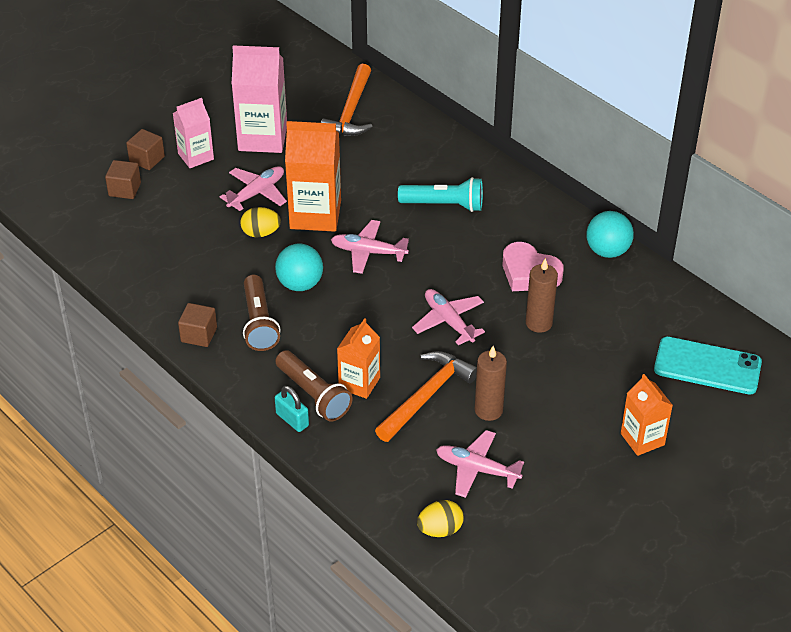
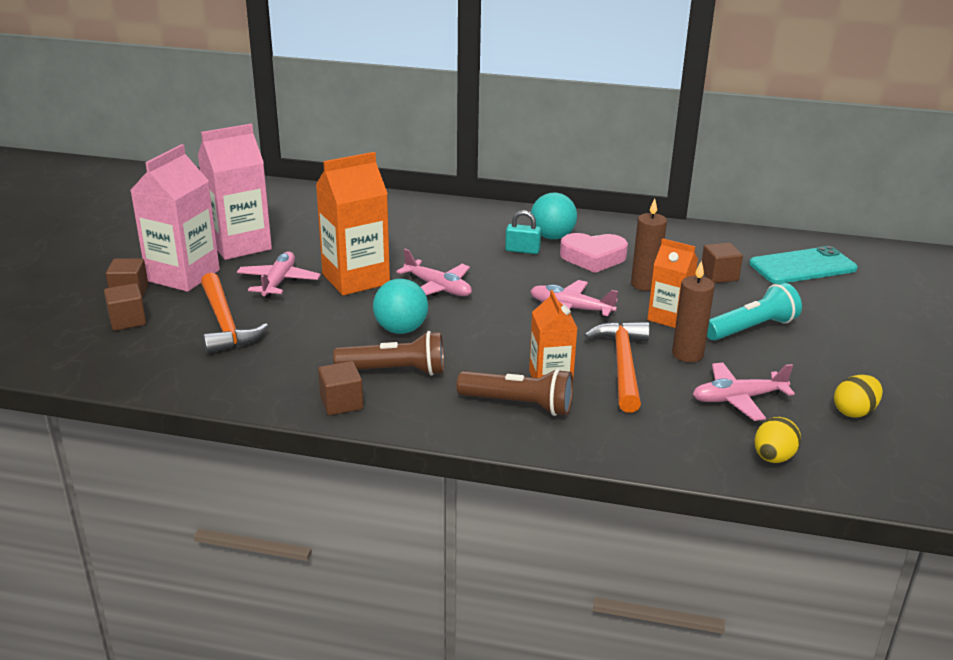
camera: 35 degrees left, 15 degrees down
(196, 156) = (183, 275): pink carton -> pink carton, size x1.65
(259, 323) = (395, 371): brown flashlight -> brown flashlight turned 45 degrees counterclockwise
(261, 233) = (316, 307): yellow egg -> yellow egg (854, 412)
(292, 420) = (523, 432): turquoise padlock -> turquoise padlock (522, 250)
(351, 111) = (306, 207): orange hammer -> orange hammer (225, 323)
(368, 252) = (438, 288): pink plane -> pink plane turned 120 degrees counterclockwise
(444, 205) = (465, 239): turquoise flashlight -> turquoise flashlight (751, 328)
(607, 251) = (633, 227): turquoise ball -> turquoise ball (552, 237)
(616, 342) = (719, 276): none -> brown cube
(642, 439) = (828, 326): orange carton -> orange carton (668, 317)

